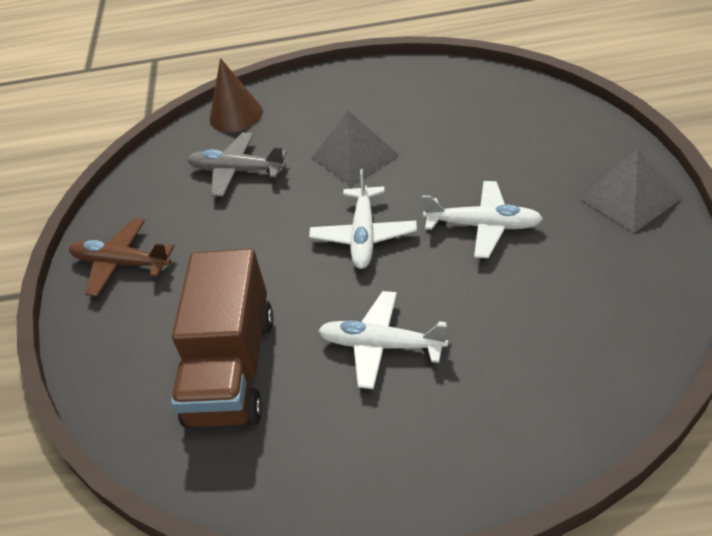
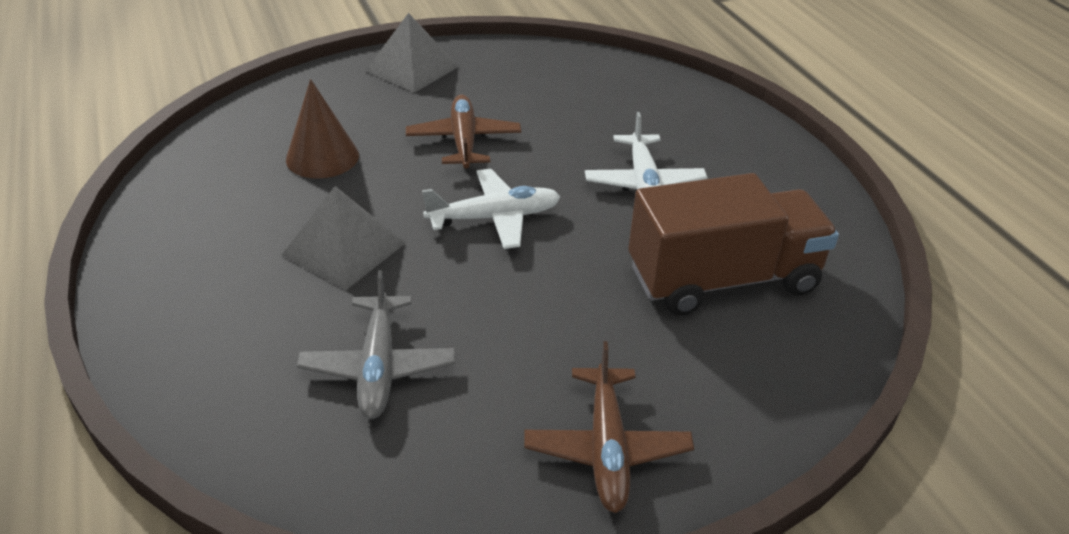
camera: 115 degrees left, 5 degrees down
(236, 115) = (221, 410): brown cone -> brown cone (322, 157)
(483, 226) = (464, 141): white plane -> brown plane

